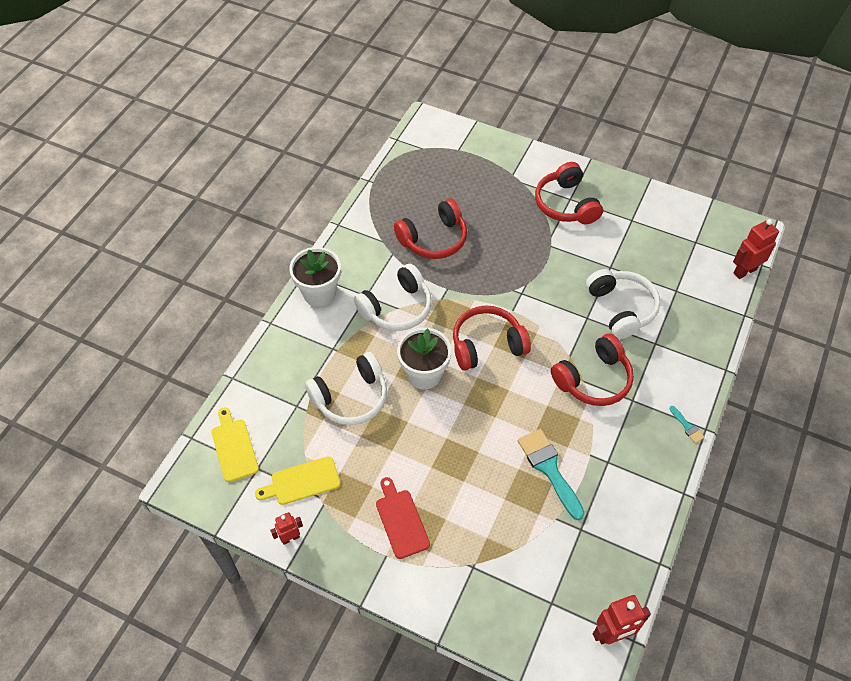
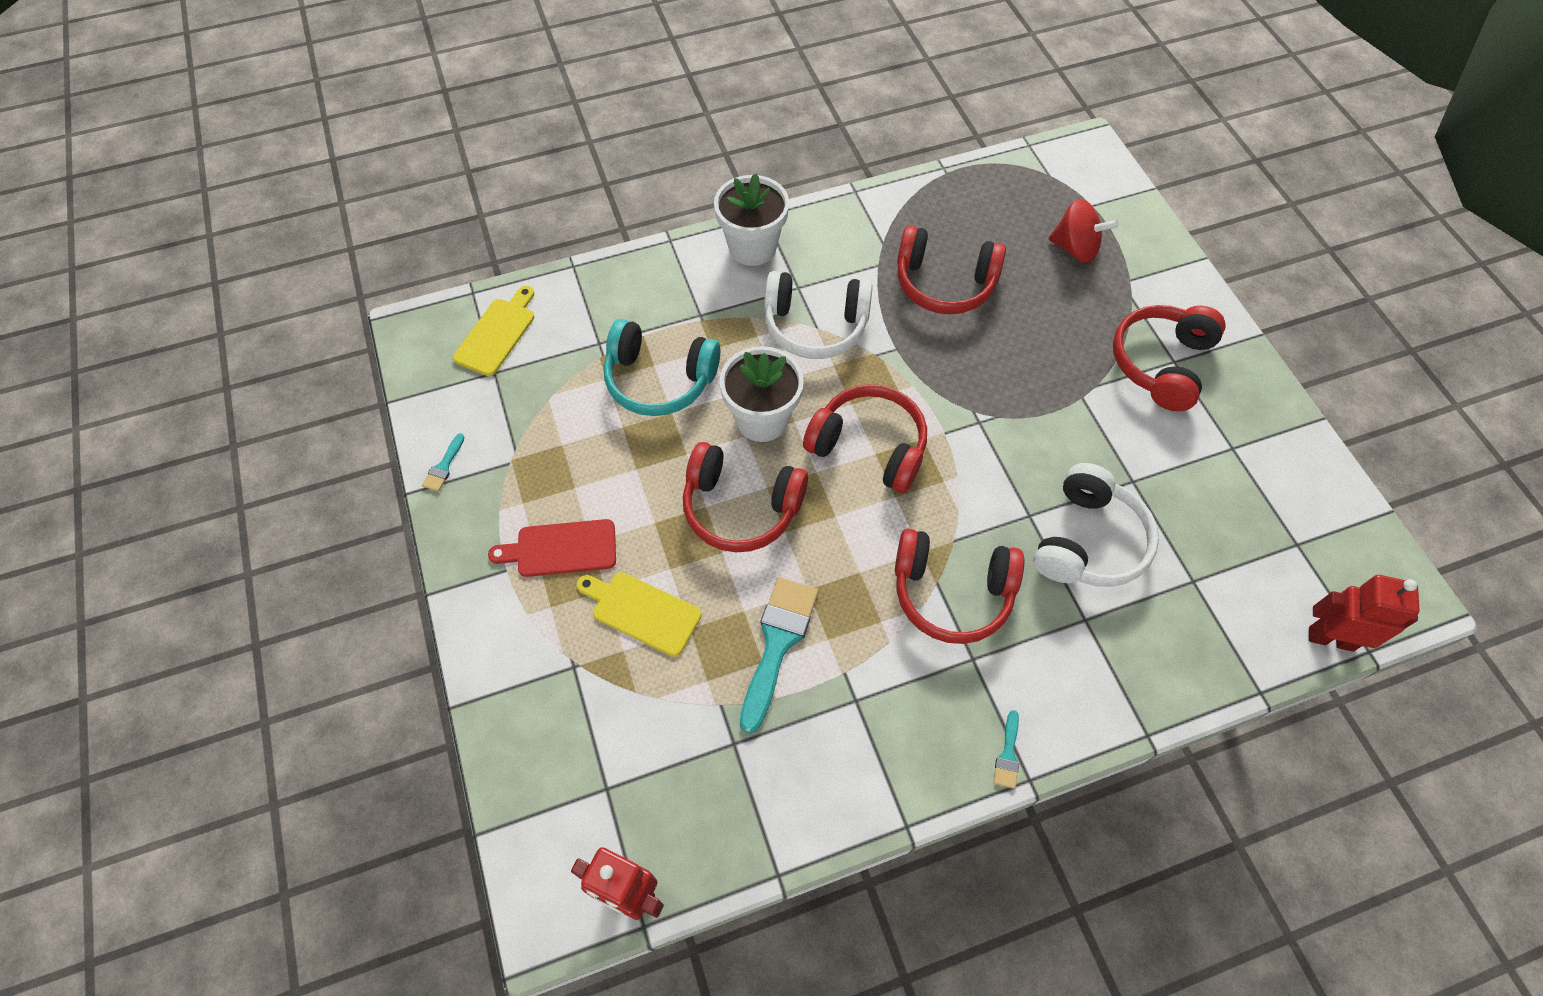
camera: 45 degrees right, 5 degrees up
(290, 538) = (444, 466): red robot -> turquoise brush
(302, 481) = (517, 422): yellow cutting board -> yellow cutting board (642, 611)
(351, 397) = (659, 380): white headphones -> turquoise headphones
(401, 520) = (561, 548): red cutting board -> red cutting board turned 120 degrees counterclockwise
(462, 424) = (741, 507): none -> red headphones
(473, 177) = (1075, 248): none -> red spinning top

